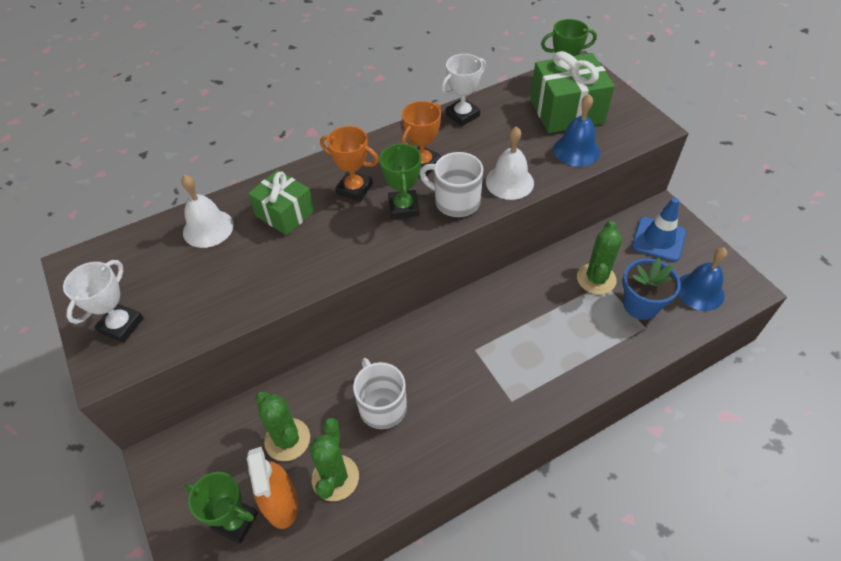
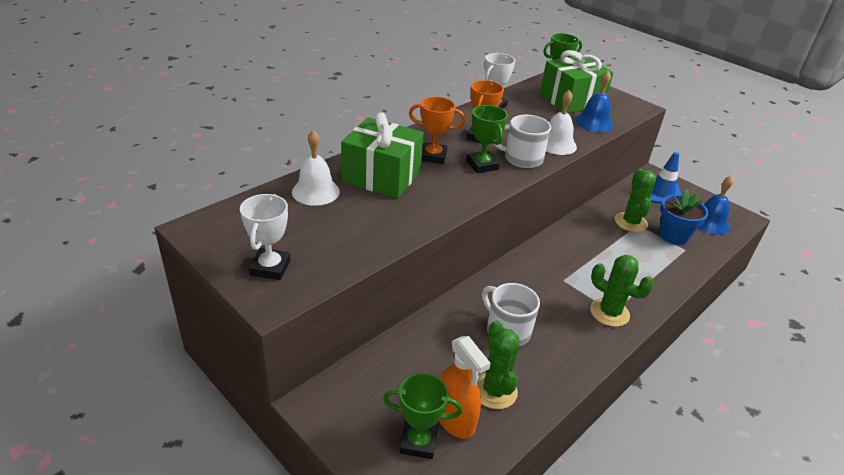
camera: 20 degrees left, 15 degrees down
(285, 213) = (381, 176): green gift -> green gift, size x1.53
(287, 439) = (434, 368): green cactus -> green cactus (609, 312)

